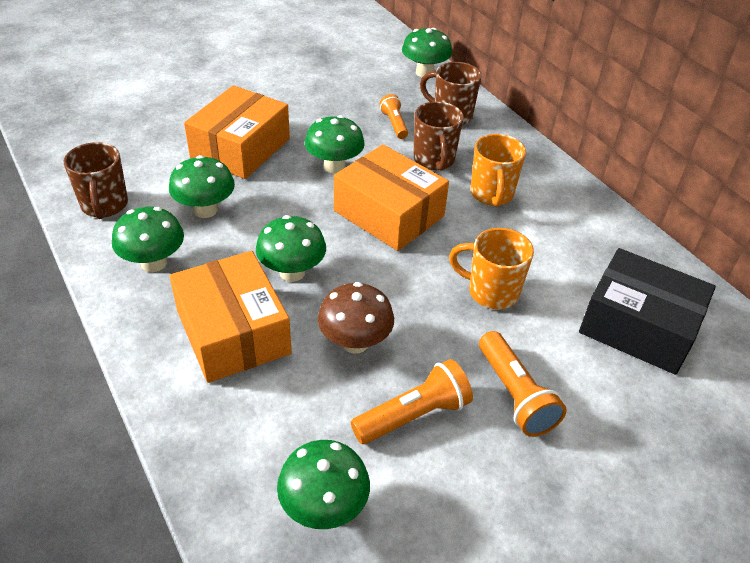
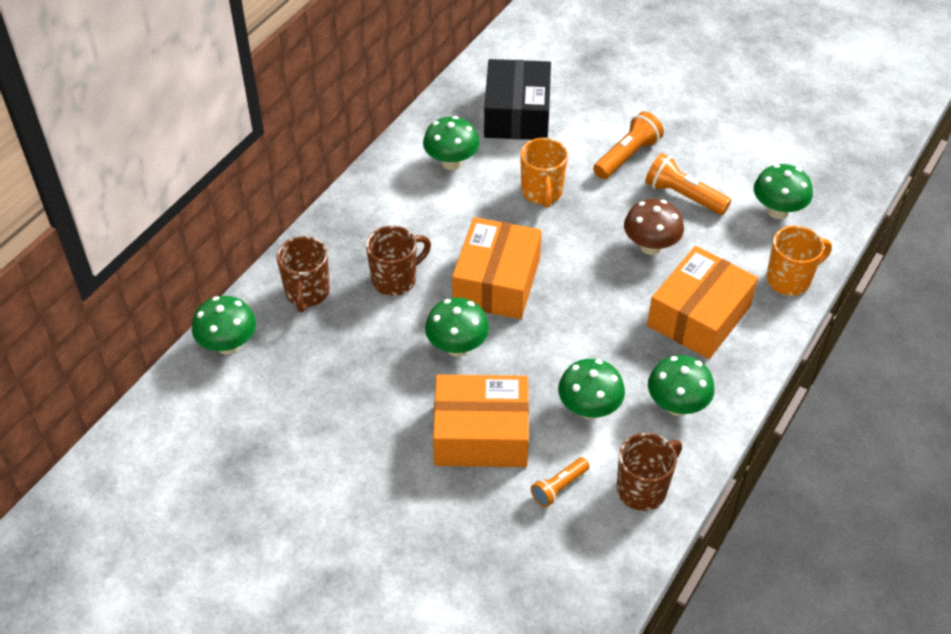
camera: 115 degrees left, 5 degrees up
(292, 272) = (614, 311): green mushroom -> green mushroom (451, 162)
(394, 124) = (353, 331): orange flashlight -> orange flashlight (559, 487)
(491, 194) = (420, 226): orange mug -> orange mug (789, 280)

